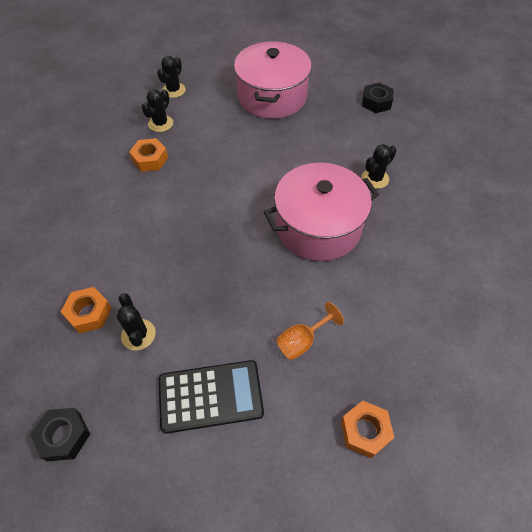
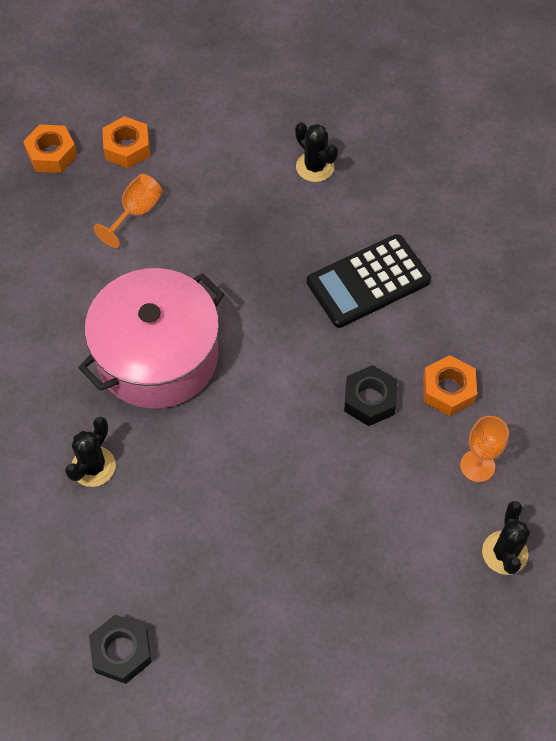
camera: 160 degrees right, 5 degrees up
(64, 436) = (329, 72): black nut -> black nut (369, 400)
(89, 313) = (381, 170): orange nut -> orange nut (127, 148)
(160, 123) = (477, 466): black cactus -> orange goblet
(210, 396) = (211, 138): black calculator -> black calculator (368, 281)
(272, 97) = (320, 599): pink pot -> none

